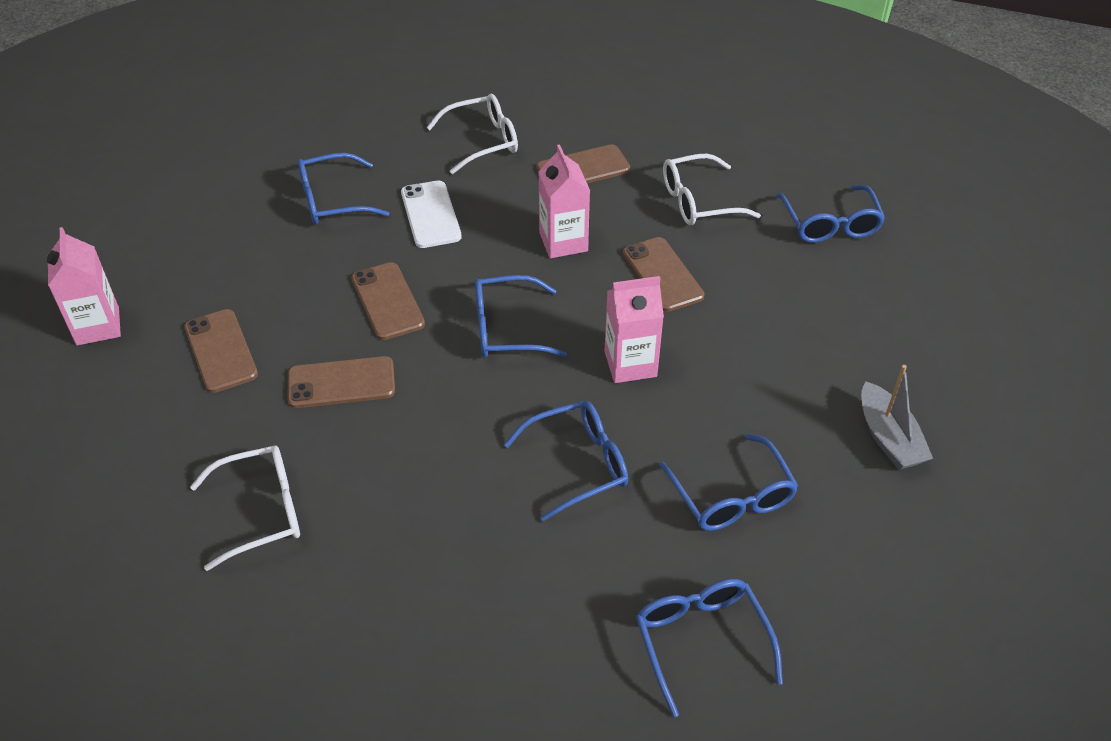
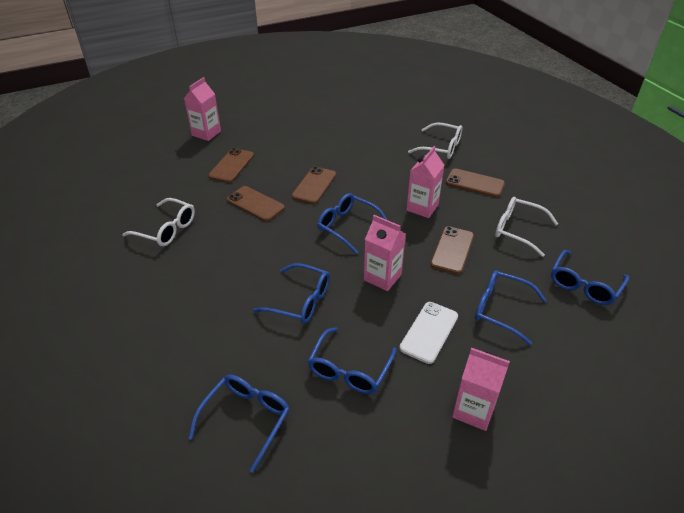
camera: 45 degrees right, 5 degrees down
(332, 200) = (345, 137): blue glasses -> blue glasses (500, 309)
(431, 215) = (377, 163): white phone -> white phone (429, 332)
(888, 438) = (473, 410): grey boat -> pink carton

